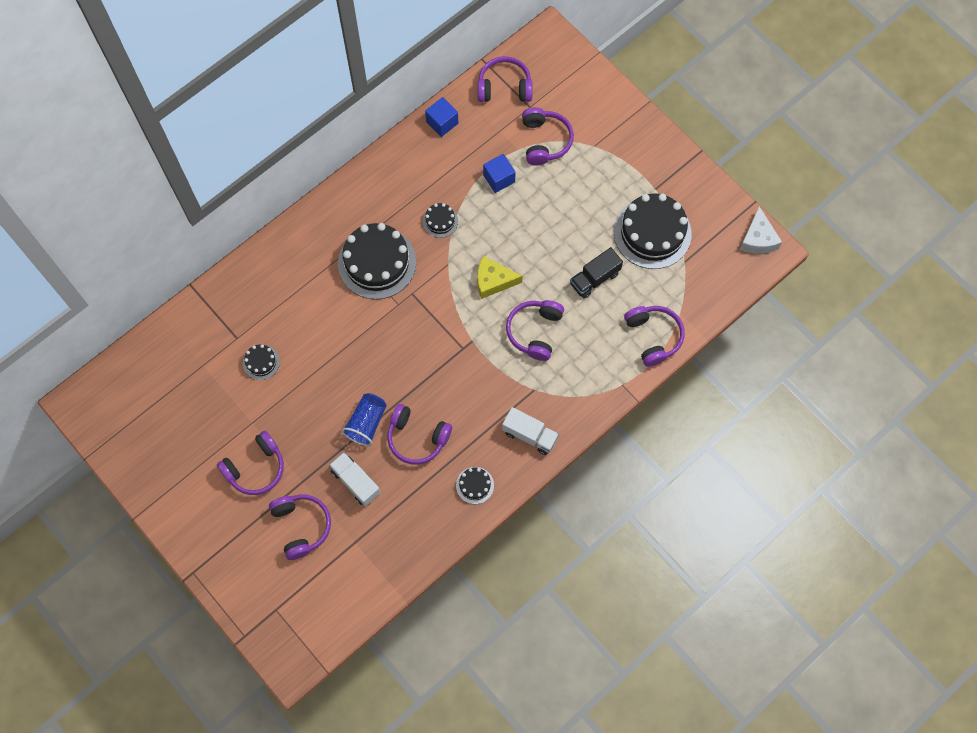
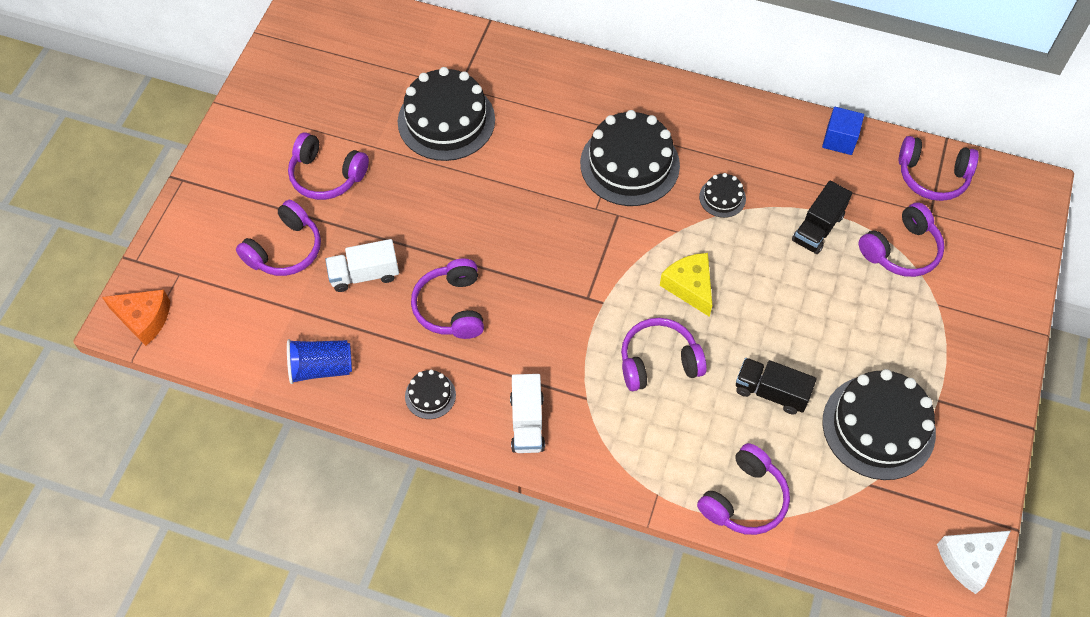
camera: 60 degrees right, 10 degrees down
(261, 362) = (446, 120): black cake -> black cake, size x2.17
(299, 650) = (144, 319): none -> orange cheese
(356, 482) = (364, 274): white truck -> white truck turned 120 degrees counterclockwise
(366, 423) = (438, 250): blue cup -> blue cup (321, 368)
(499, 178) = (818, 228): blue cube -> black truck
(504, 87) = (932, 176): purple headphones -> purple headphones turned 135 degrees clockwise

